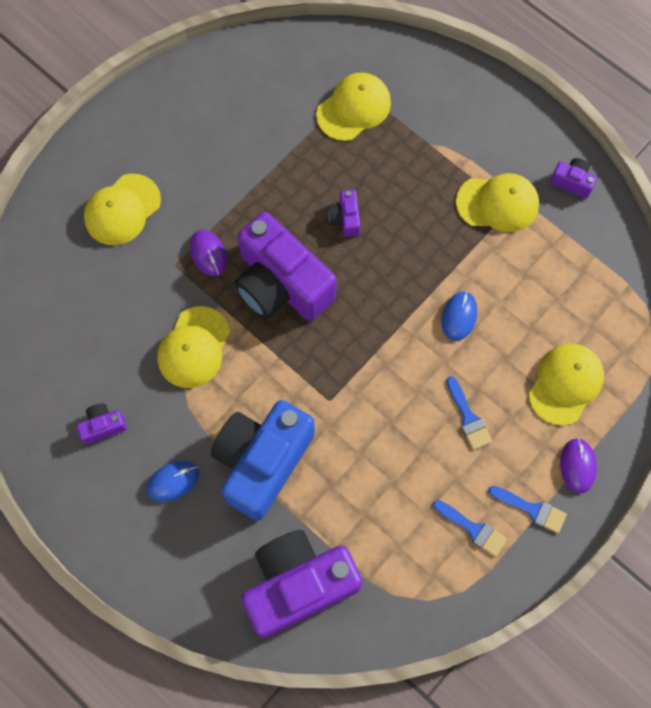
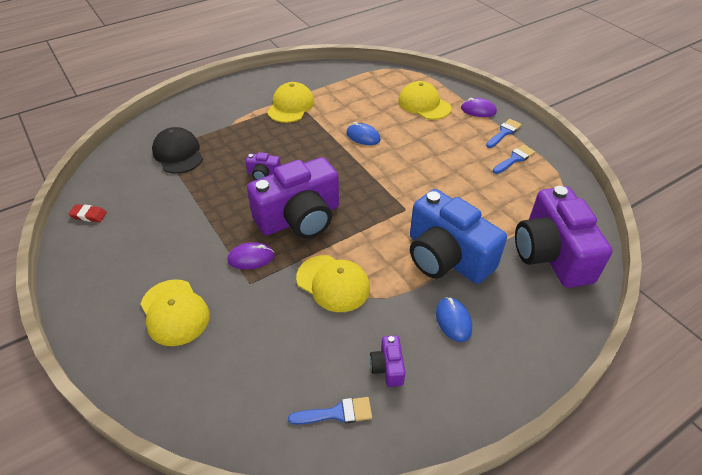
camera: 75 degrees left, 25 degrees down
(227, 67) = (88, 215): none -> red eraser
(353, 108) = (178, 154): yellow cap -> black cap
(468, 417) = (436, 146): blue brush -> blue brush (337, 413)
(572, 182) = (292, 77): purple camera -> none

